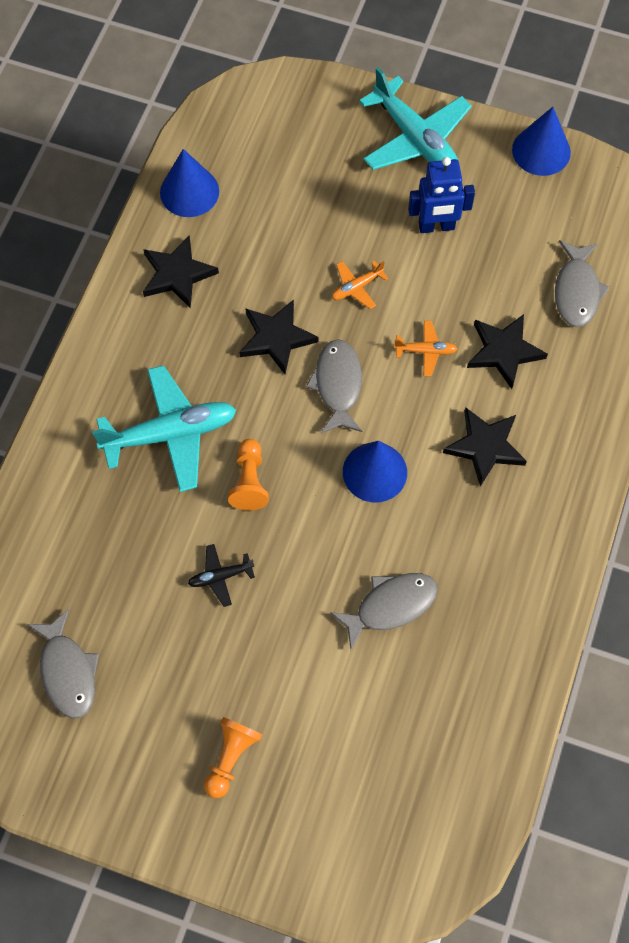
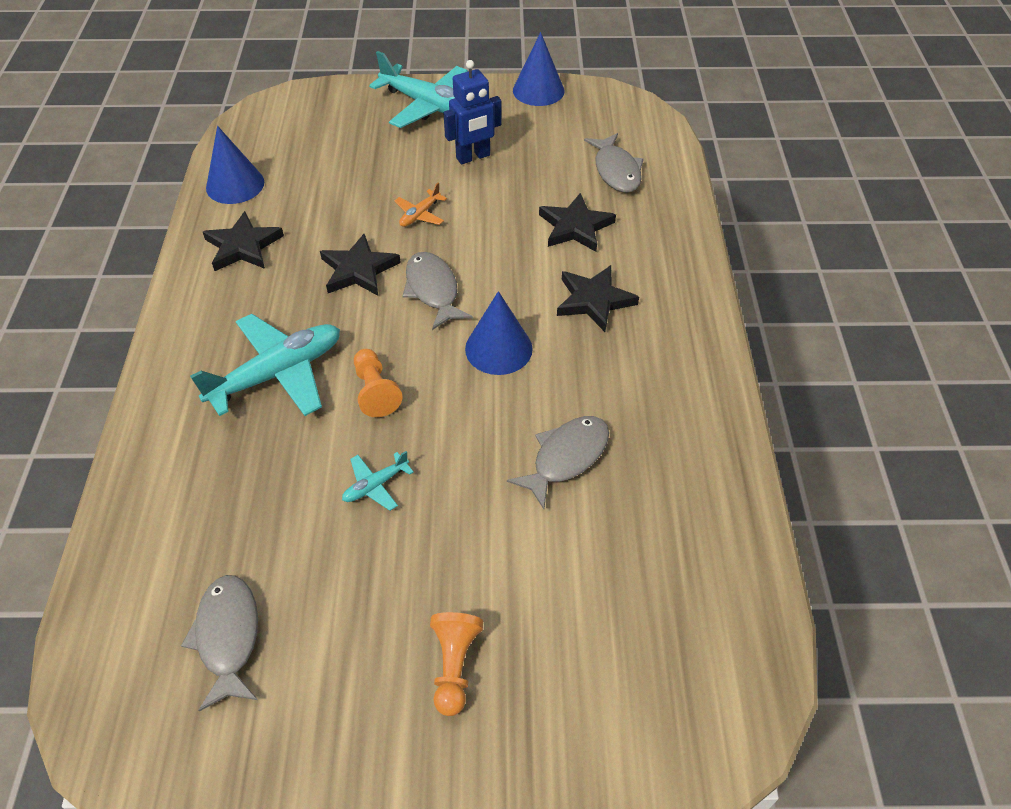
camera: 20 degrees left, 15 degrees down
(68, 671) = (228, 637): grey fish -> grey fish turned 150 degrees counterclockwise
(220, 577) = (375, 485): black plane -> turquoise plane
(425, 351) = (504, 244): orange plane -> none

